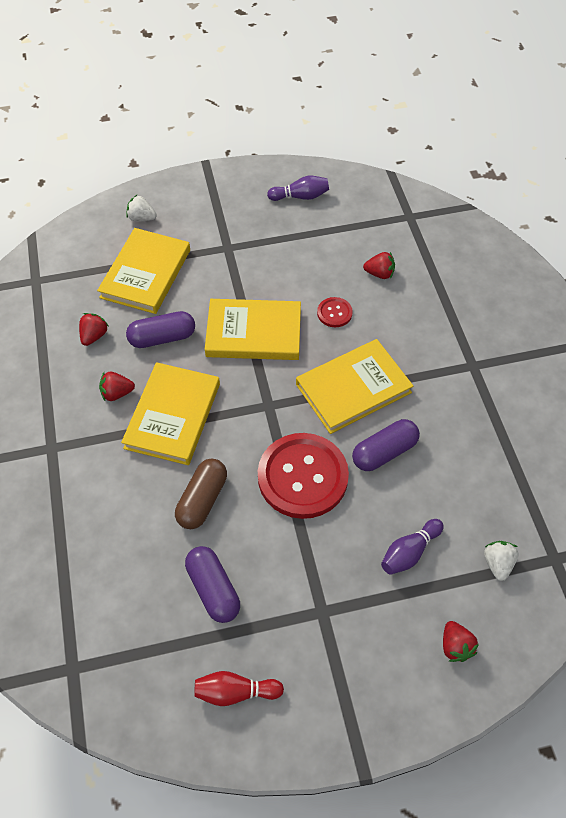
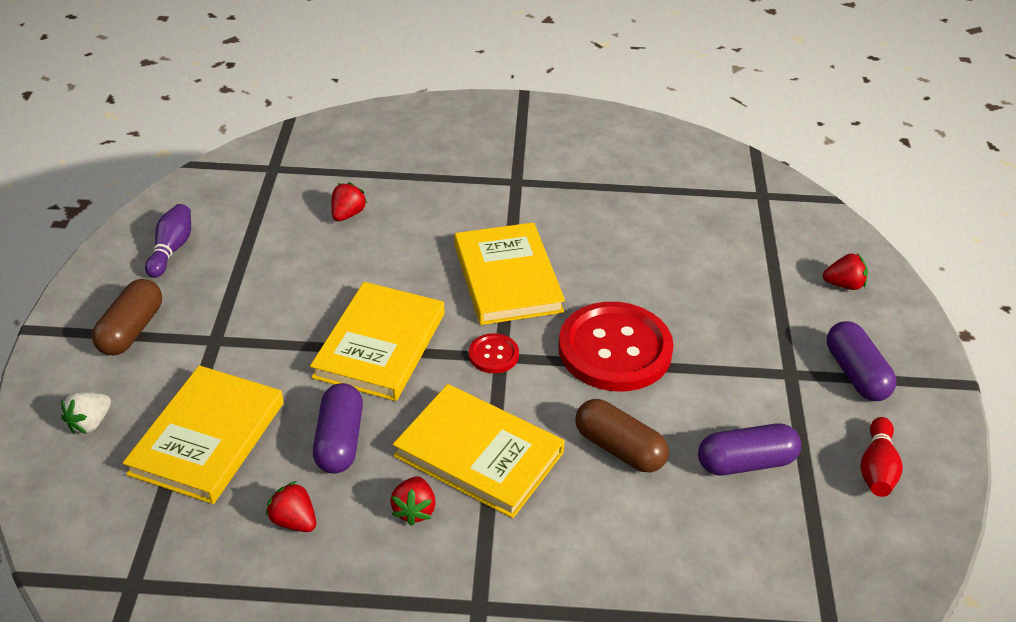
camera: 75 degrees left, 15 degrees down
(146, 274) = (208, 438): yellow book -> yellow book turned 75 degrees clockwise
(221, 206) = (131, 330): none -> brown capsule
(334, 313) = (387, 266): red button -> red button (493, 355)
(384, 452) = (604, 275): purple capsule -> purple capsule (856, 374)
(409, 552) = (733, 289): purple bowling pin -> none
(497, 564) = (760, 232): white strawberry -> none

